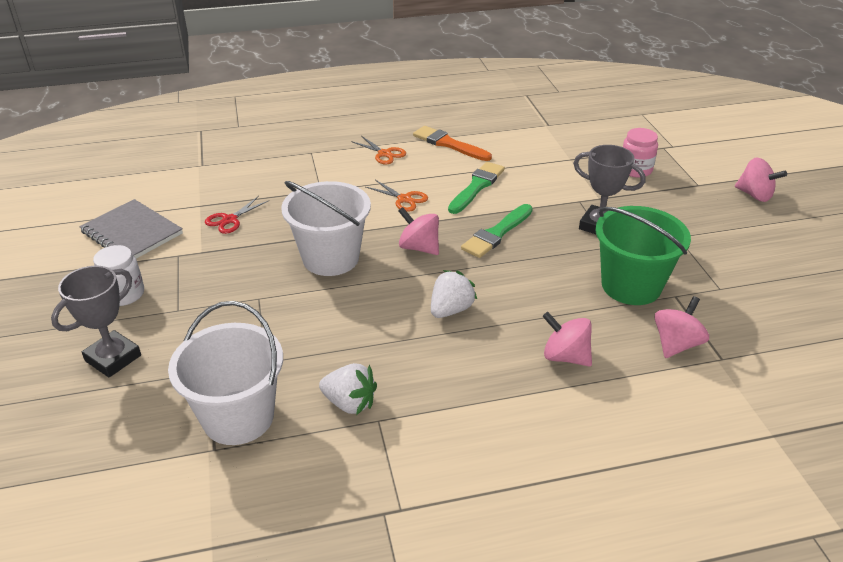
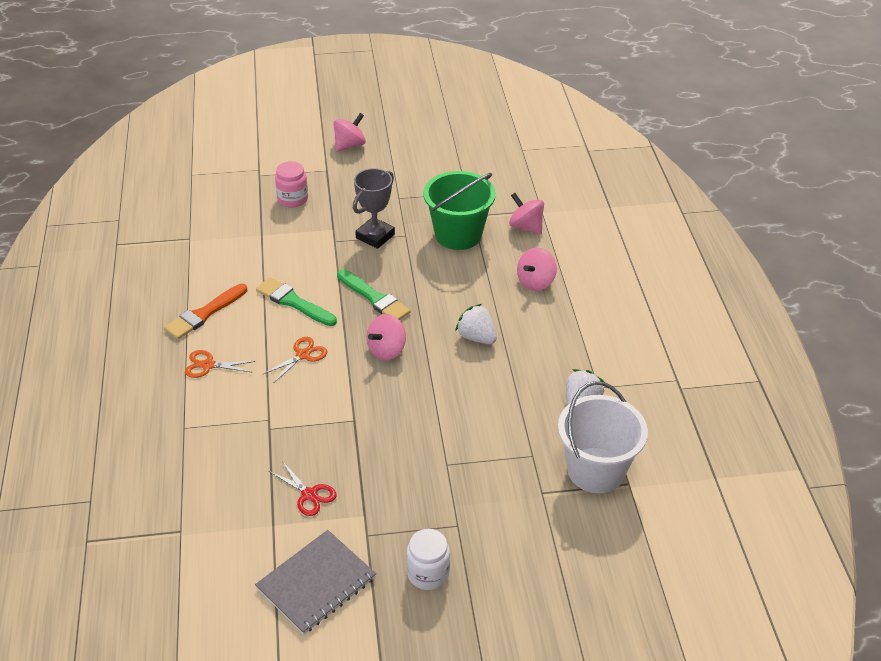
camera: 85 degrees left, 5 degrees up
(113, 358) = (523, 567): grey trophy -> none
(330, 258) = (393, 412): white bucket -> none
(384, 154) = (208, 365): orange scissors -> orange scissors turned 135 degrees counterclockwise

